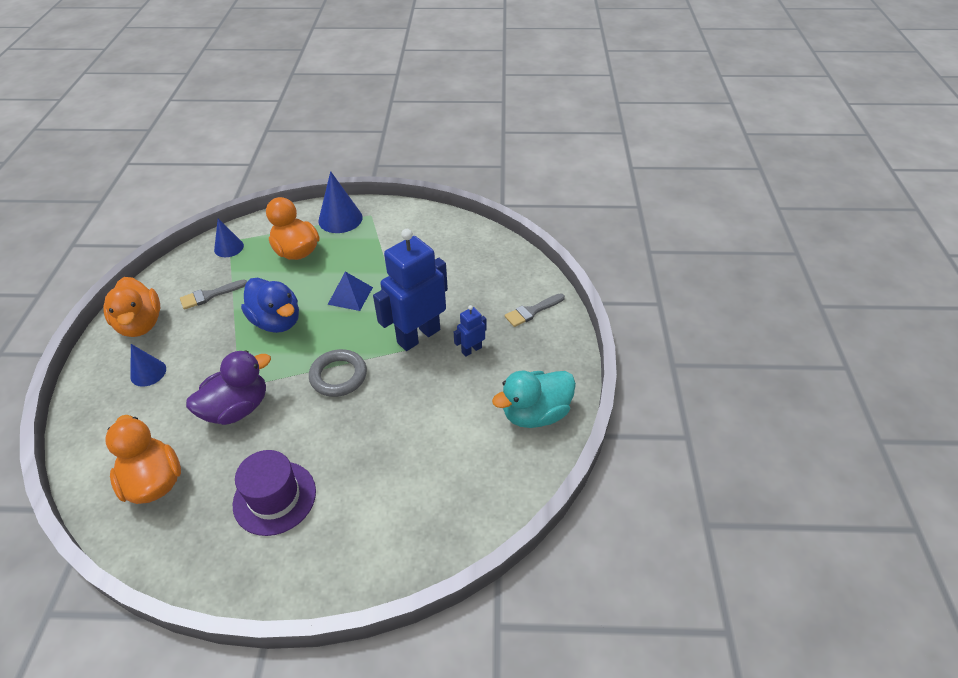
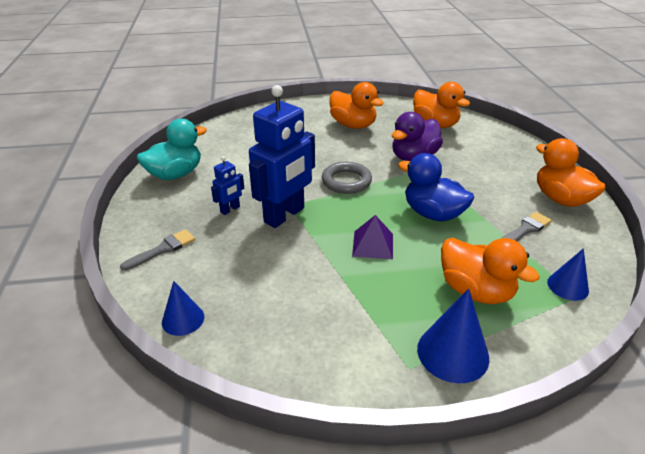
camera: 170 degrees right, 10 degrees down
(148, 372) = (507, 169): blue cone -> blue cone (183, 319)
(274, 497) = (353, 125): purple hat -> orange duck
(350, 295) = (373, 245): blue pyramid -> purple pyramid

